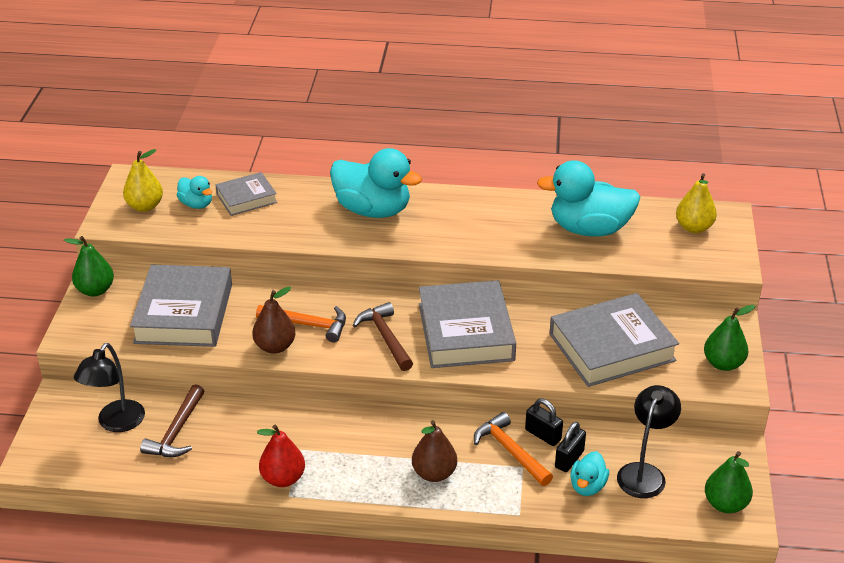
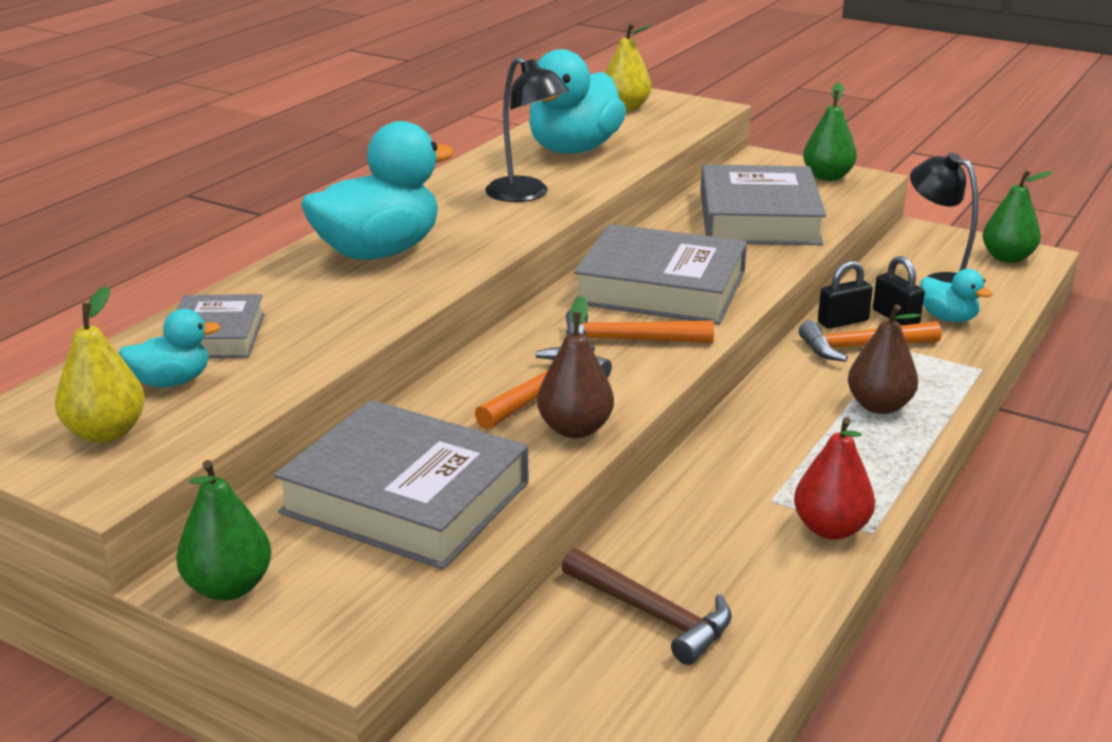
camera: 65 degrees left, 10 degrees down
(116, 423) = (582, 685): black lamp -> black lamp (526, 195)
(385, 337) = (626, 341): brown hammer -> orange hammer

